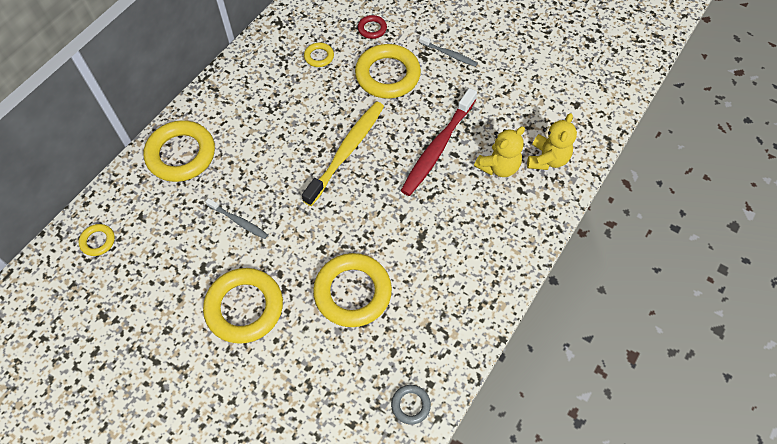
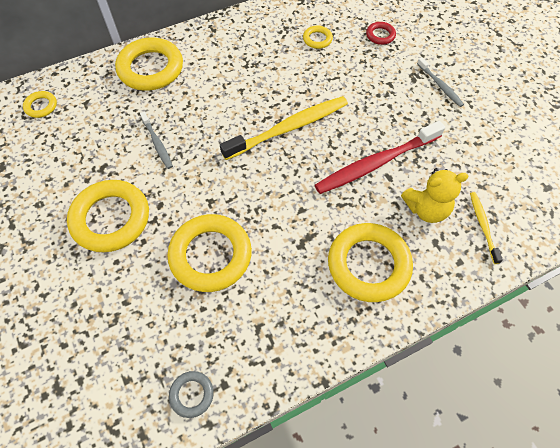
camera: 30 degrees right, 0 degrees up
(387, 75) = (369, 79): yellow ring -> yellow ring (368, 265)
(547, 159) = (483, 226): yellow teddy bear -> yellow toothbrush

